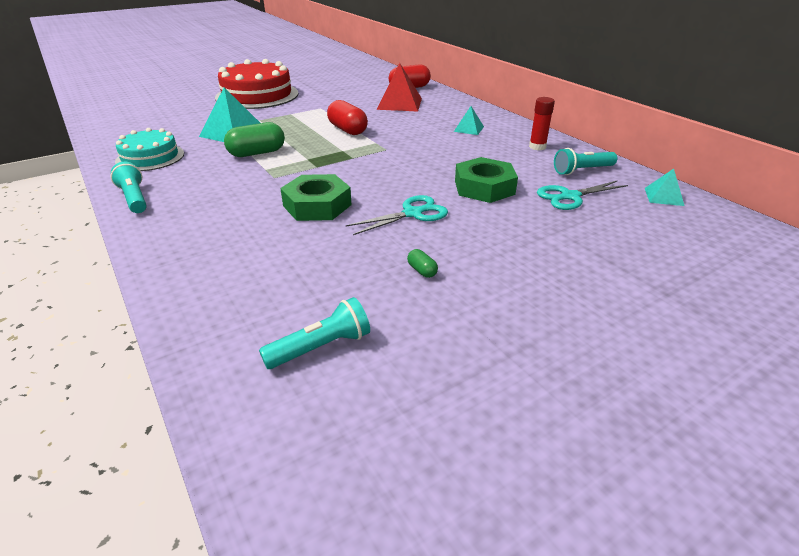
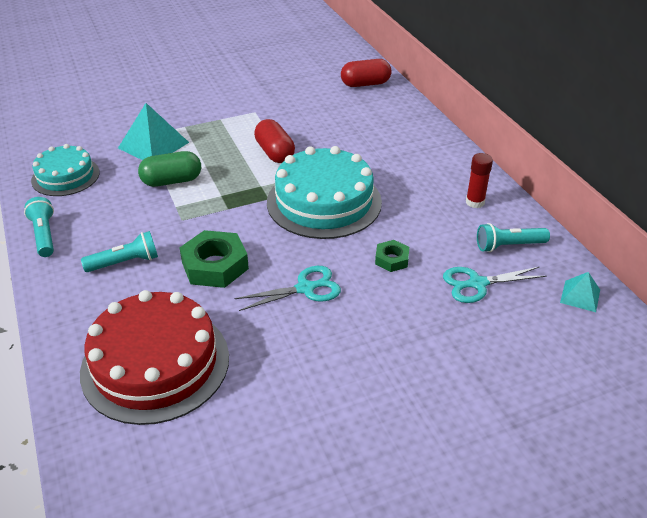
camera: 10 degrees right, 5 degrees up
(257, 95) = (190, 83): red cake -> red cake (155, 363)
(321, 347) = (177, 439): turquoise flashlight -> turquoise flashlight (125, 262)
(399, 103) = (345, 112): red pyramid -> none
(405, 156) = (324, 202): none -> turquoise cake
(422, 270) = (291, 364): green capsule -> none
(469, 129) = (409, 164): turquoise pyramid -> none
(484, 187) = (391, 259): green nut -> green nut, size x0.55

